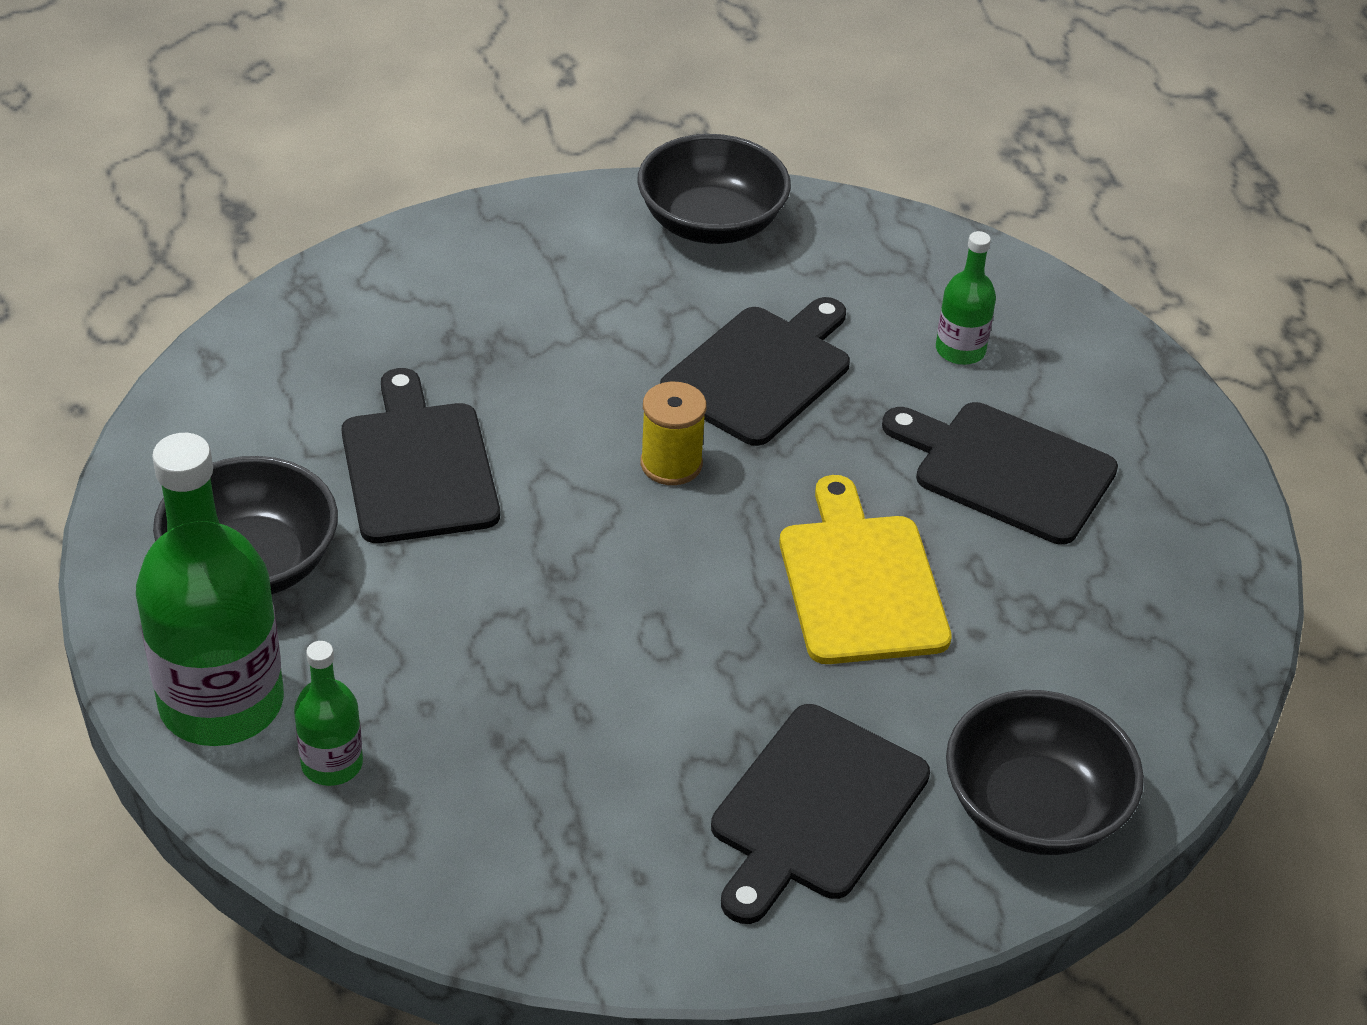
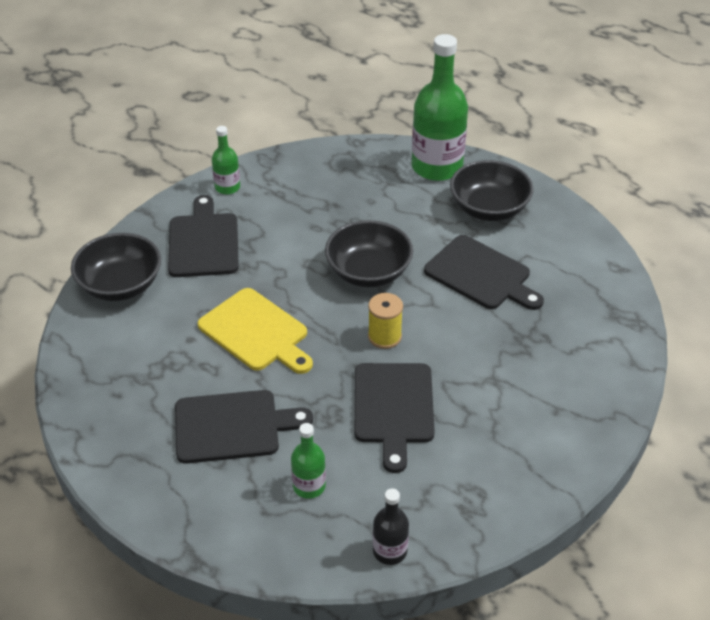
camera: 145 degrees right, 0 degrees up
(332, 764) = (380, 170): green bottle -> green bottle (227, 187)
(711, 223) = (511, 486): black bowl -> black bowl (368, 272)
(922, 244) = (389, 551): none -> black bottle

